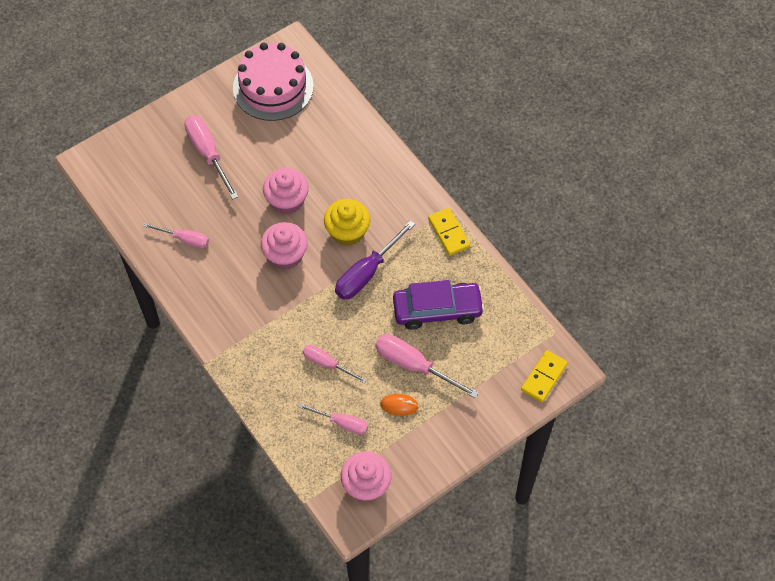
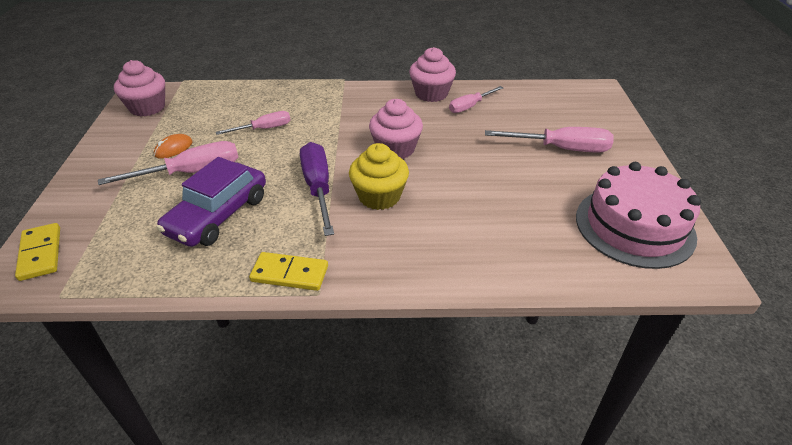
camera: 125 degrees right, 20 degrees down
(287, 200) = (458, 173): pink cupcake -> pink cupcake (431, 94)
(342, 423) = (207, 116): pink screwdriver -> none

